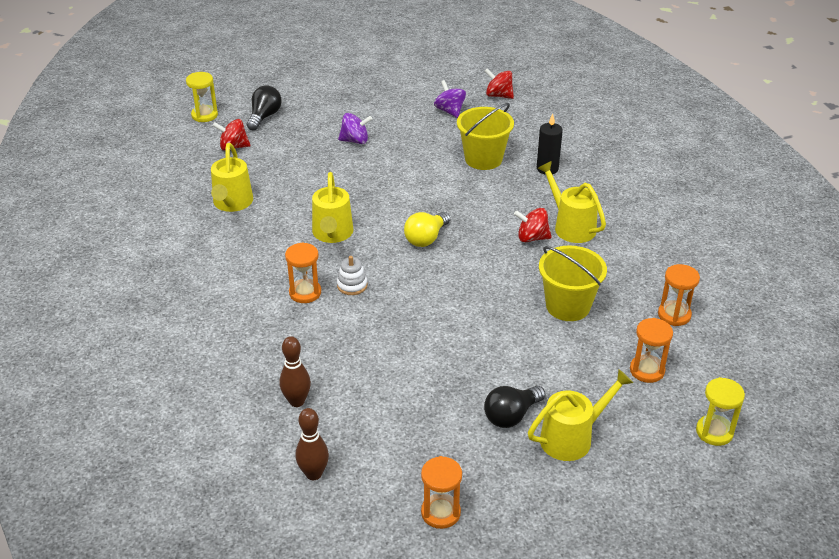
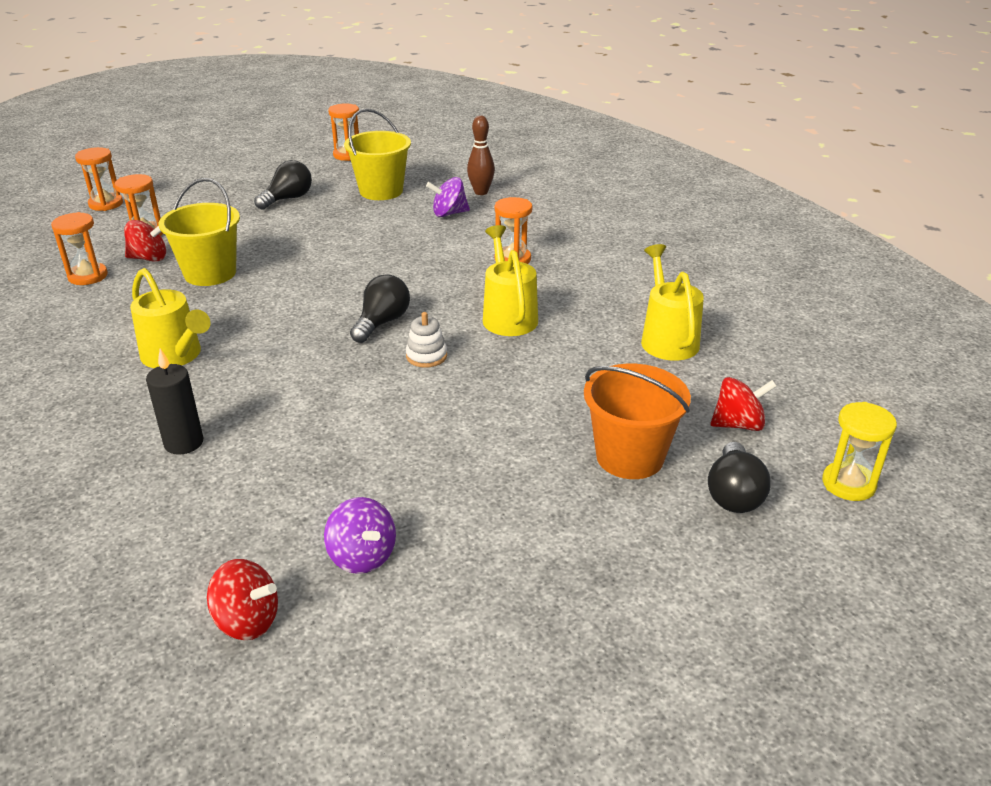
camera: 170 degrees right, 5 degrees down
(304, 137) = (629, 457): none -> orange bucket
(313, 474) = (449, 162): brown bowling pin -> none
(352, 285) = (462, 270): white stacking toy -> white stacking toy (426, 356)
(355, 140) = (535, 460): purple spinning top -> purple spinning top (449, 213)
(426, 238) = (382, 323): yellow light bulb -> black light bulb
(483, 159) = (296, 449): yellow bucket -> yellow bucket (381, 191)
(532, 238) = (236, 337): red spinning top -> red spinning top (149, 258)
(572, 437) = (236, 192): yellow watering can -> none
(714, 432) = (106, 204): yellow hourglass -> orange hourglass

